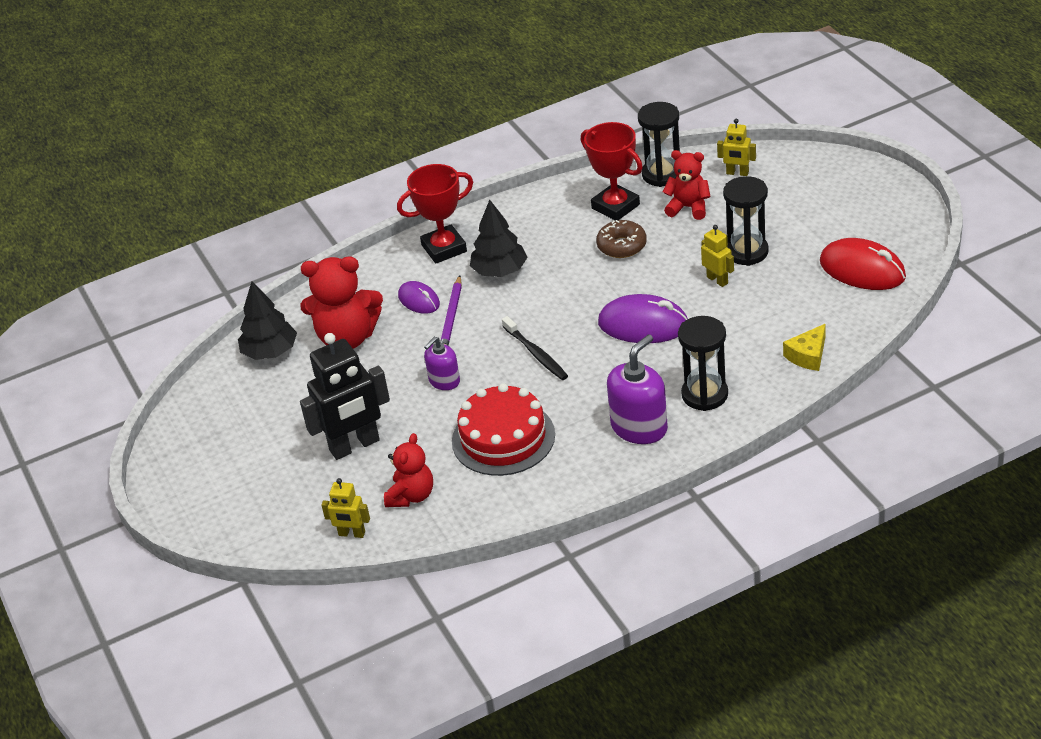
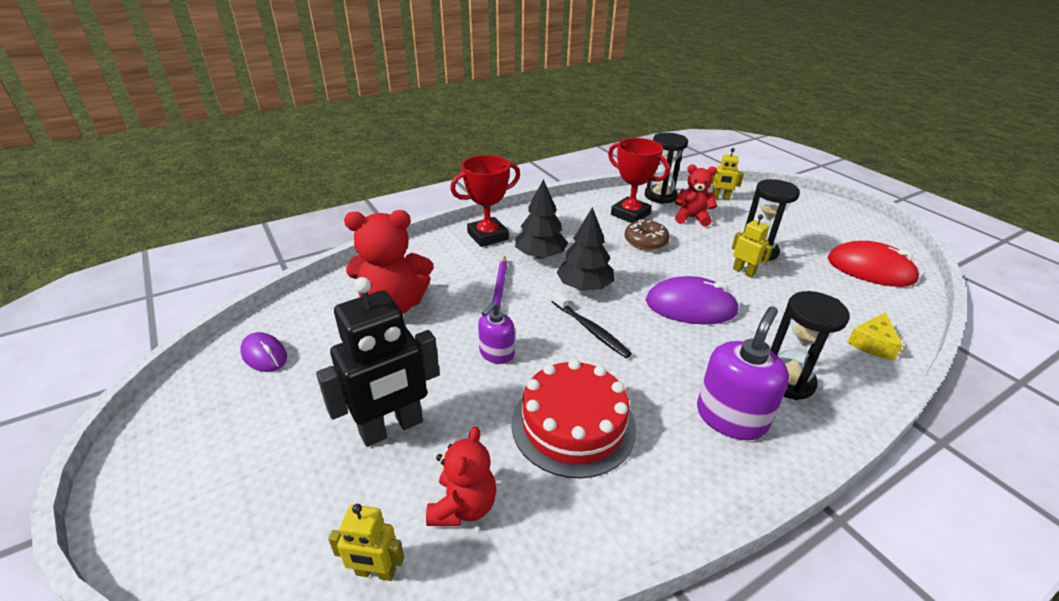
camera: 10 degrees left, 5 degrees down
(270, 352) = (311, 315): black tree -> black tree (584, 287)
(419, 300) = (466, 275): purple mouse -> purple mouse (264, 355)

